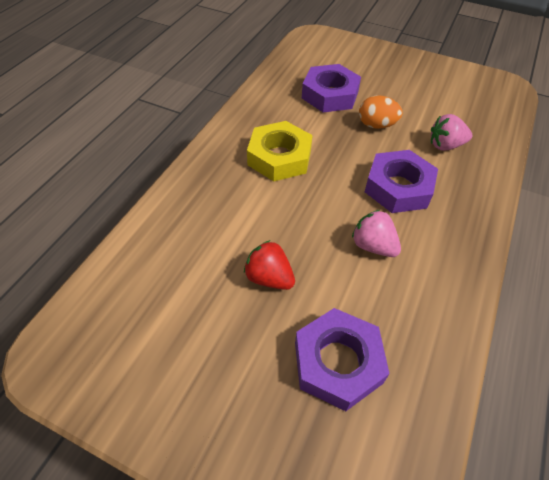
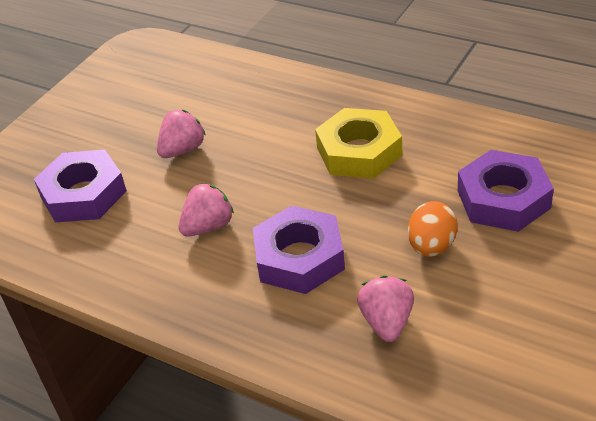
camera: 100 degrees right, 10 degrees down
(269, 278) = (183, 150): red strawberry -> pink strawberry

